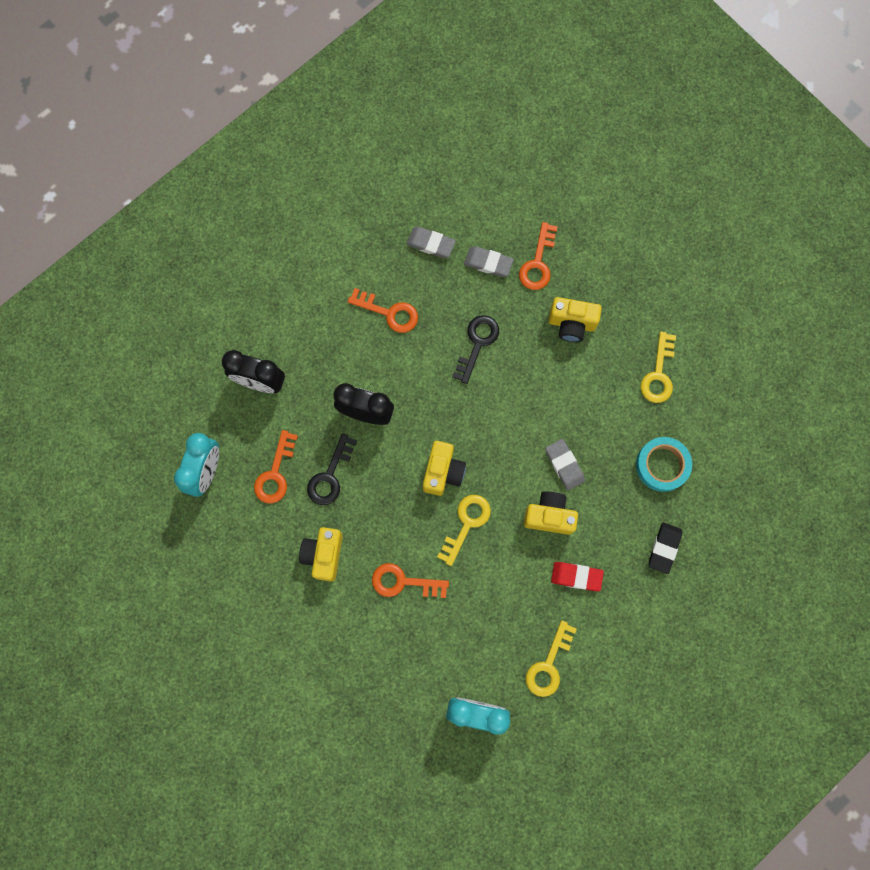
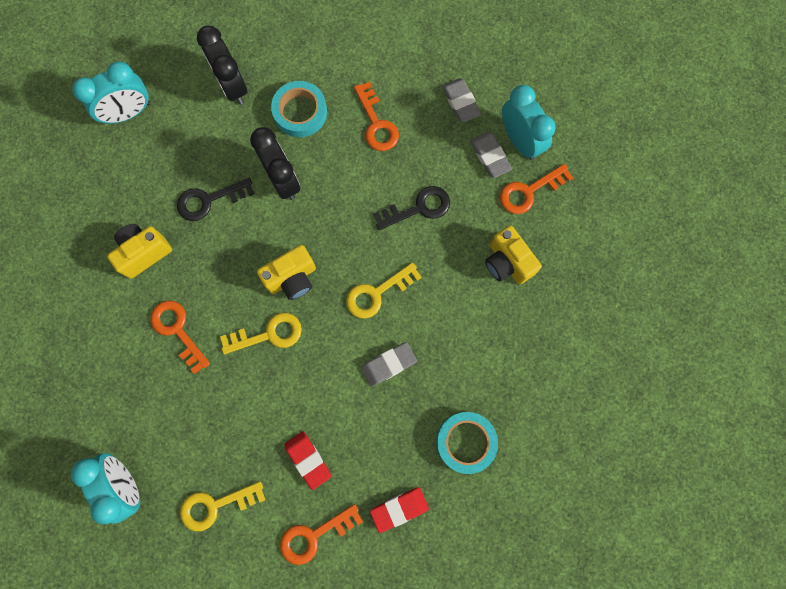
camera: 45 degrees right, 0 degrees up
(275, 473) = (173, 161): orange key -> orange key (314, 535)
(328, 355) = (300, 112): none -> turquoise tape
(497, 233) = (520, 140): none -> turquoise clock
(549, 516) = (336, 391): yellow camera -> none
(564, 465) = (388, 364): grey eraser -> grey eraser turned 45 degrees clockwise
(658, 374) = (537, 368): yellow key -> yellow key (377, 293)
(664, 548) = (399, 509): black eraser -> red eraser

